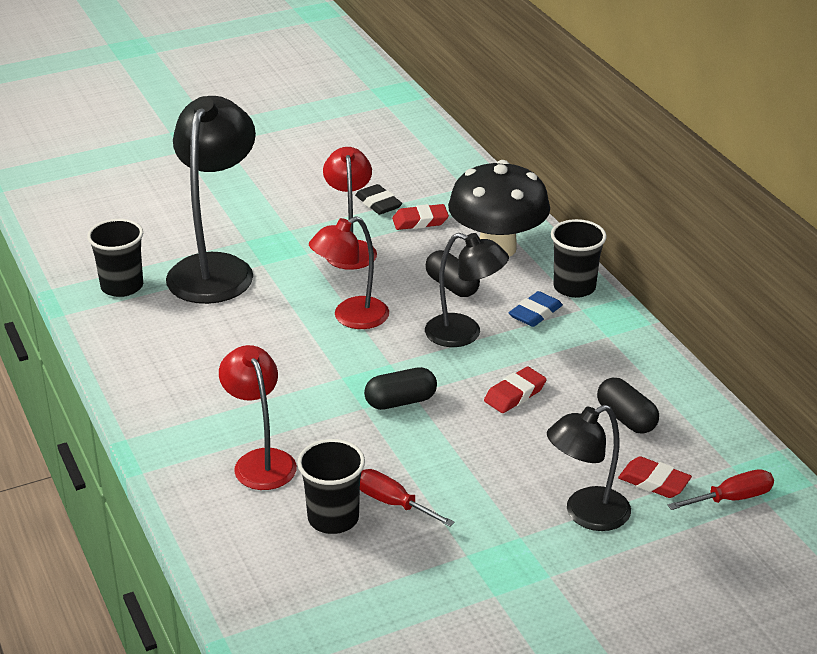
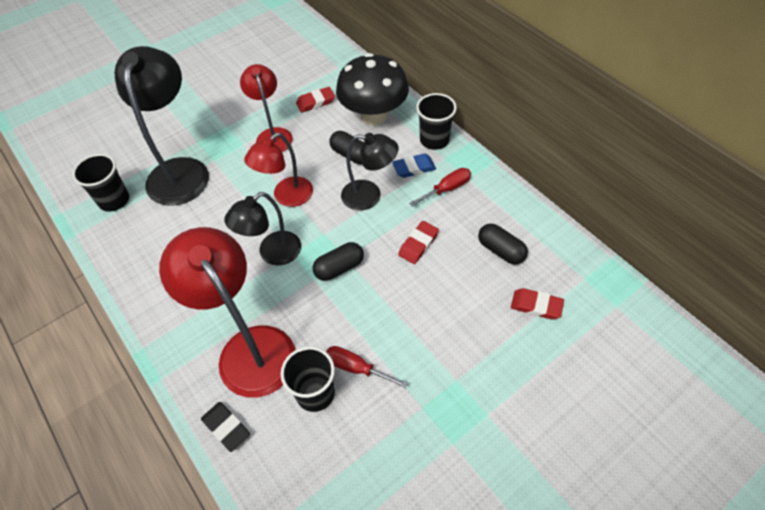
camera: 10 degrees left, 20 degrees up
(260, 461) = (249, 348): red lamp -> red lamp, size x1.64
(378, 203) = (283, 92): black eraser -> black eraser (226, 427)
(535, 313) = (414, 168): blue eraser -> blue eraser turned 45 degrees clockwise
(586, 514) = (497, 347): black lamp -> black lamp (272, 253)
(732, 498) = (593, 309): red screwdriver -> red screwdriver (447, 189)

